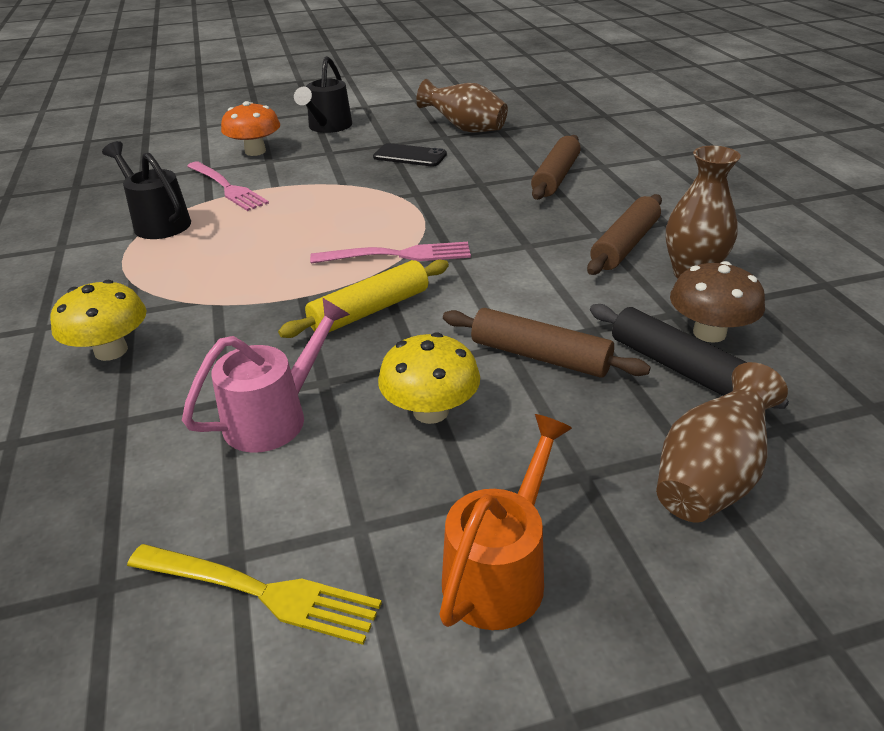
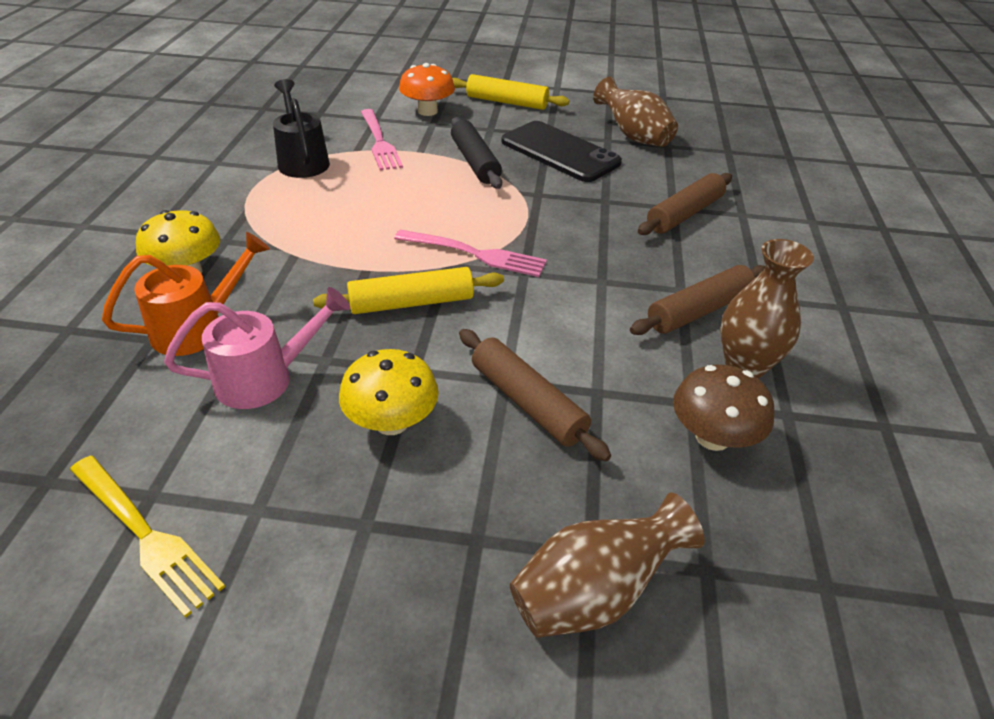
camera: 20 degrees right, 5 degrees up
(327, 127) = (507, 102): black watering can -> yellow rolling pin
(410, 156) = (560, 152): black phone -> black phone, size x1.69
(501, 570) = (339, 601): orange watering can -> orange watering can (199, 327)
(677, 367) = (650, 462): black rolling pin -> black rolling pin (474, 162)

